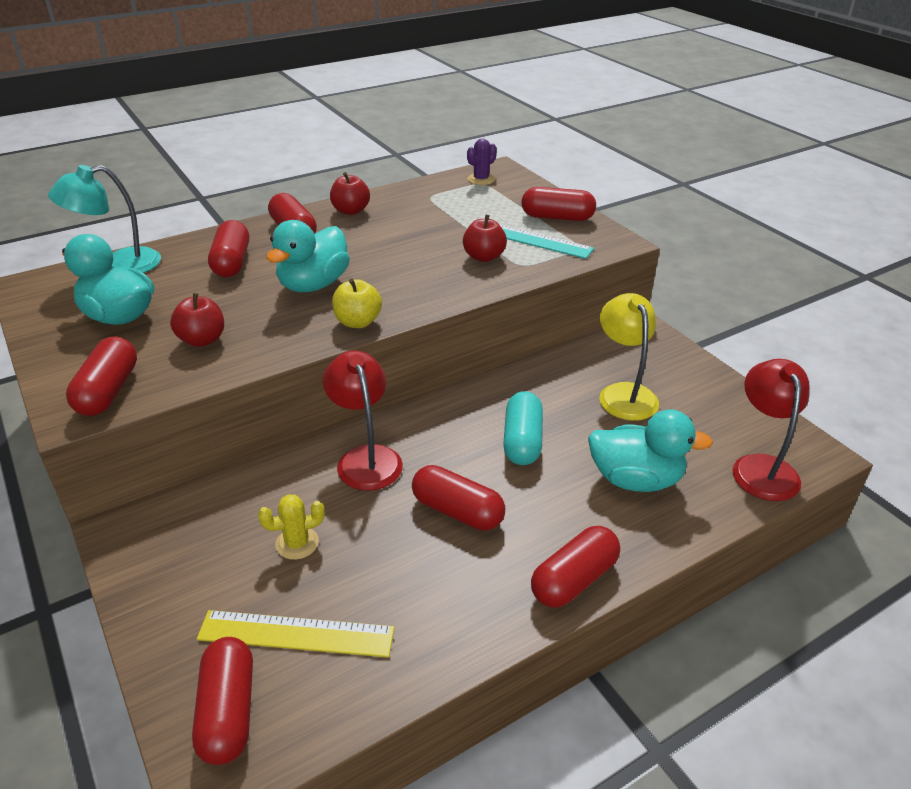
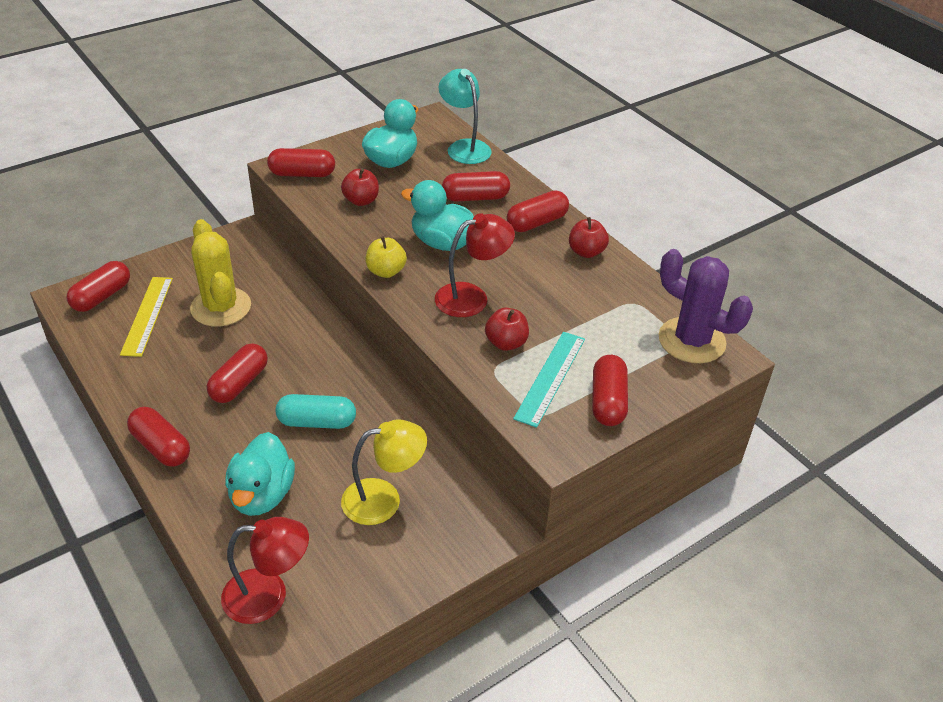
camera: 85 degrees right, 5 degrees up
(228, 711) = (102, 296): red capsule -> red capsule turned 45 degrees counterclockwise
(297, 543) = (221, 307): yellow cactus -> yellow cactus, size x2.08
(366, 458) = (302, 332): red lamp -> red lamp (472, 297)
(481, 179) = (691, 341): purple cactus -> purple cactus, size x2.08

